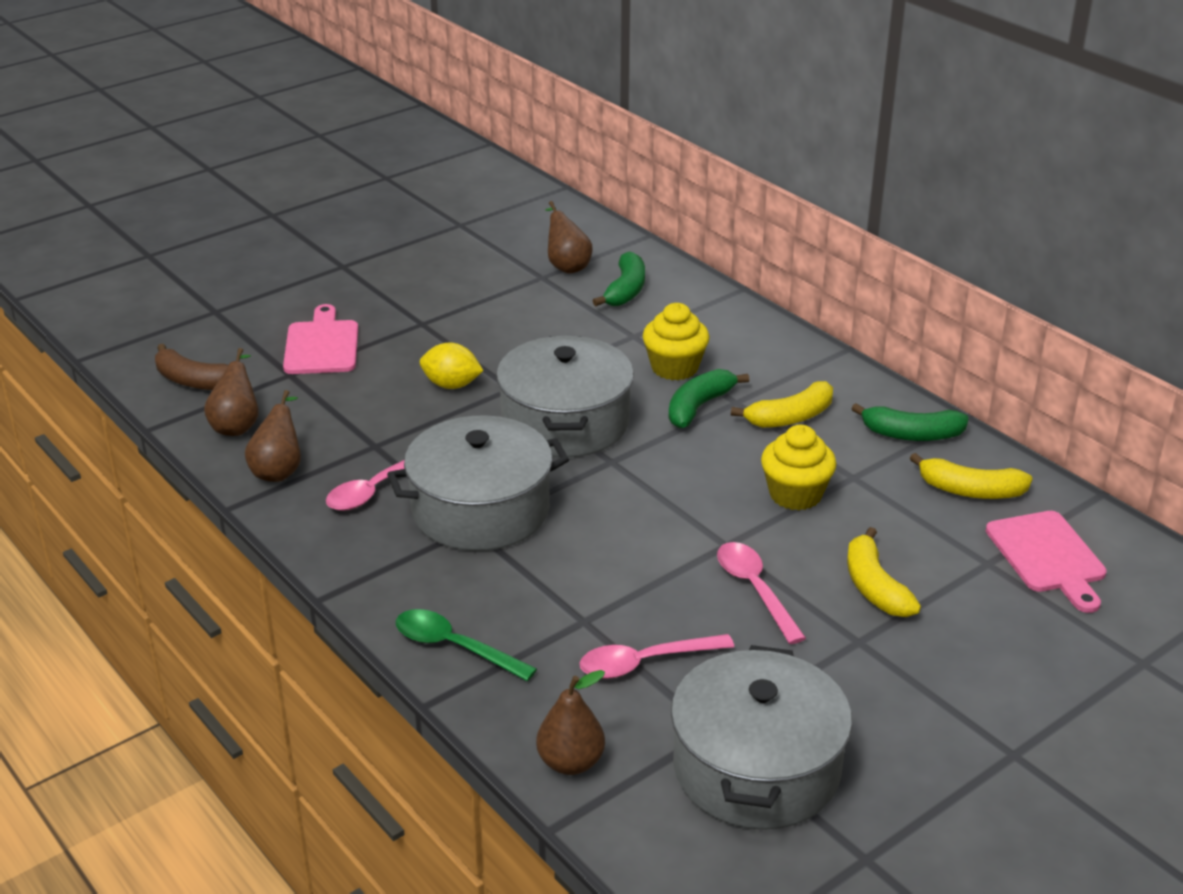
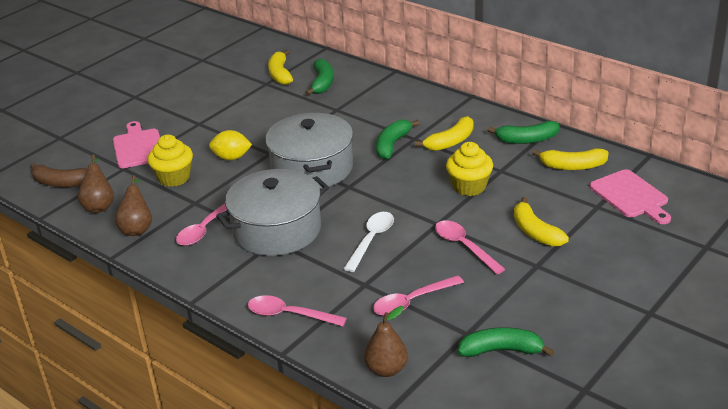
camera: 10 degrees left, 0 degrees up
(455, 647) = (289, 315): green spoon -> pink spoon
(567, 266) = (280, 74): brown pear -> yellow banana
(616, 553) = (371, 240): none -> white spoon
(674, 368) = (369, 124): yellow cupcake -> yellow cupcake (174, 178)
(756, 768) = (501, 350): grey pot -> green banana

